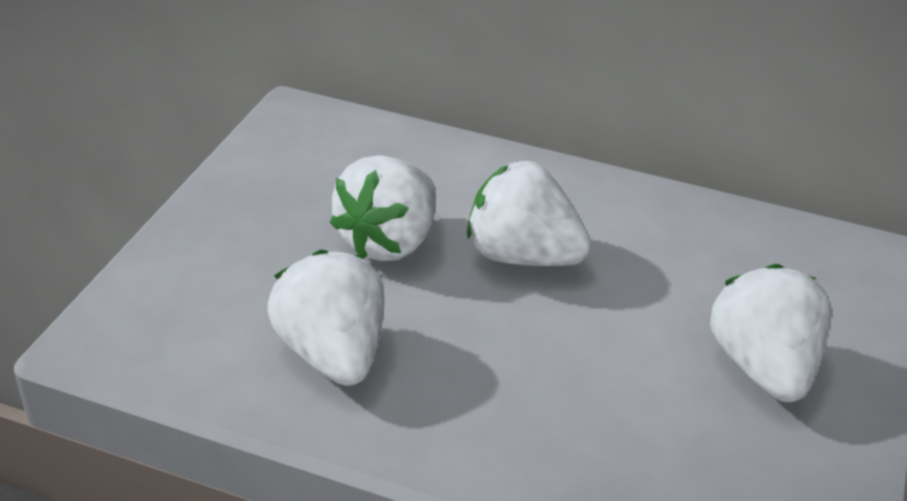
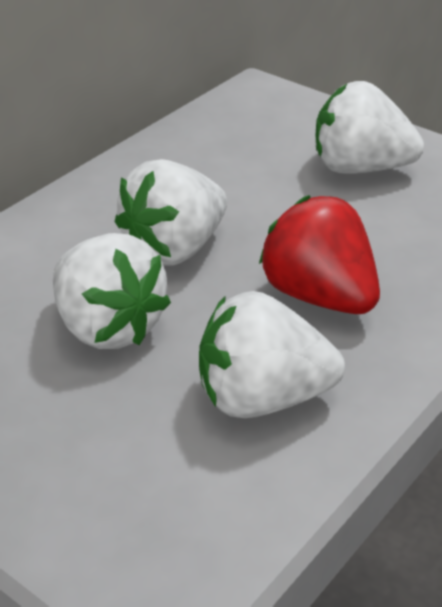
camera: 70 degrees left, 0 degrees up
(498, 369) = (319, 296): none -> red strawberry

